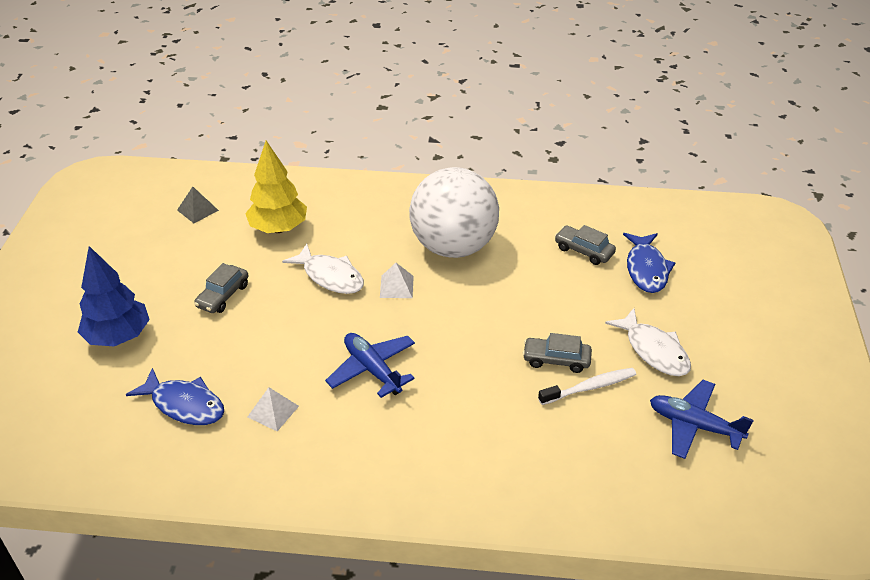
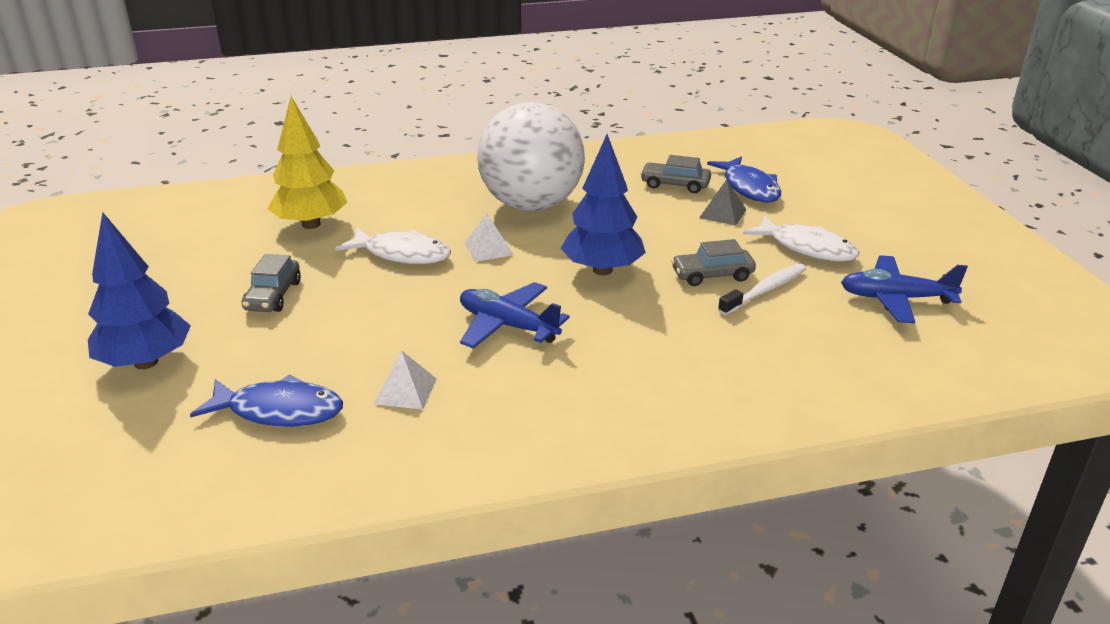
camera: 20 degrees left, 10 degrees down
(197, 210) = (195, 225): grey pyramid -> grey pyramid (722, 213)
(472, 331) = (602, 270): none -> blue tree

